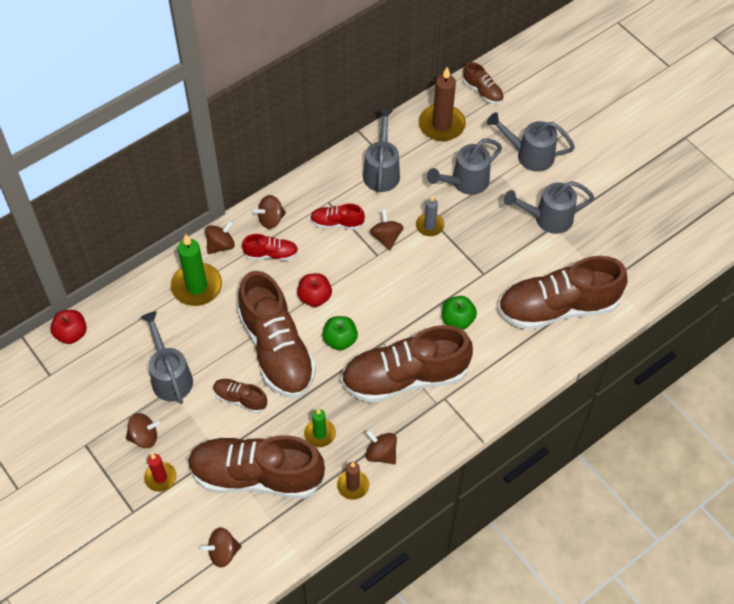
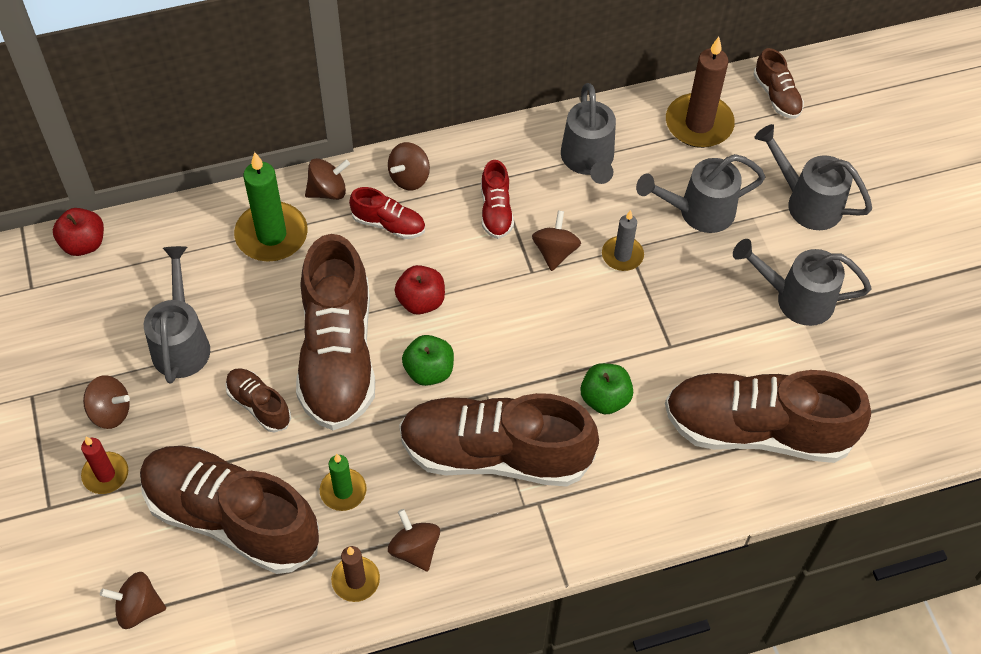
camera: 20 degrees right, 0 degrees up
(271, 219) = (409, 178): brown spinning top -> brown spinning top turned 45 degrees counterclockwise
(337, 223) = (496, 211): red shoe -> red shoe turned 120 degrees counterclockwise
(381, 171) = (588, 161): grey watering can -> grey watering can turned 150 degrees clockwise

